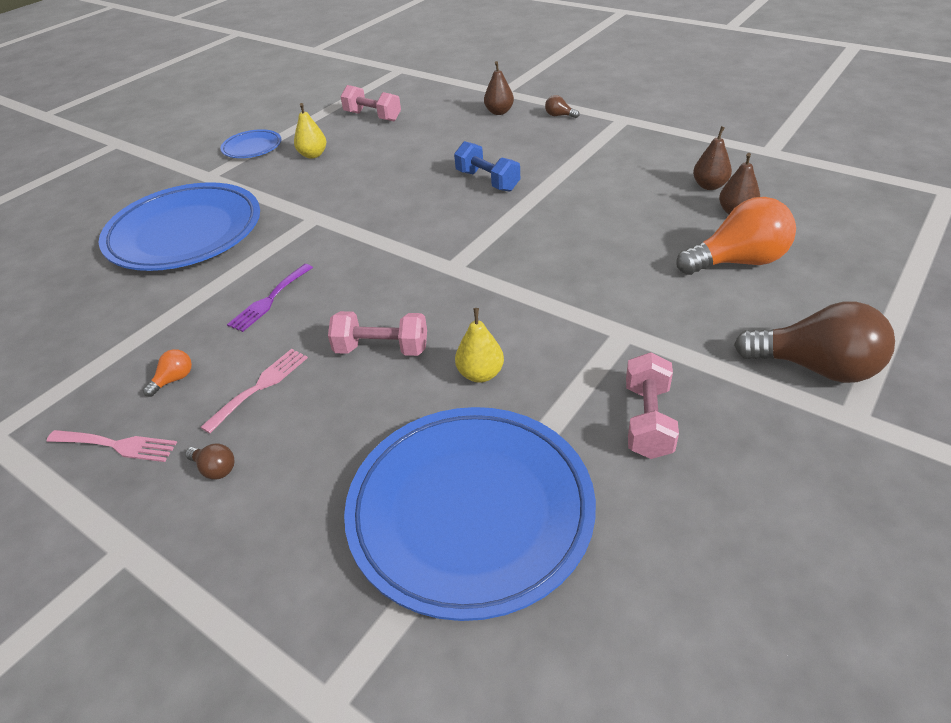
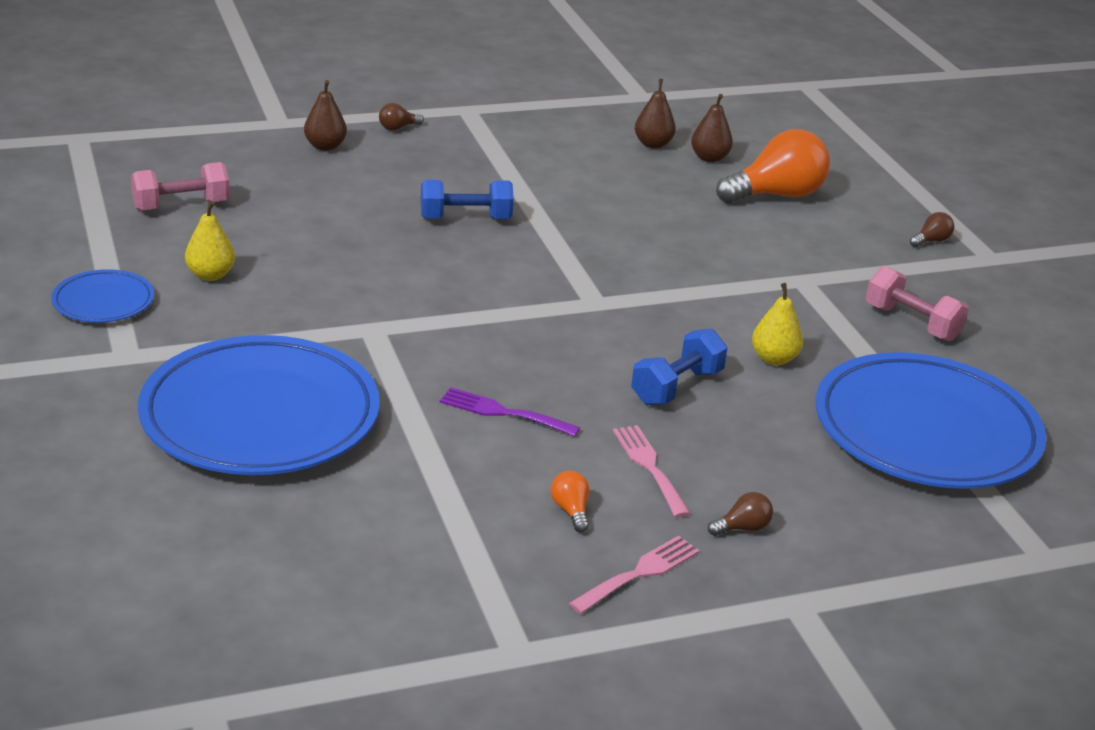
camera: 60 degrees left, 10 degrees down
(269, 300) = (503, 412): purple fork -> purple fork turned 135 degrees clockwise
(381, 349) = (676, 387): pink dumbbell -> blue dumbbell
(738, 262) = (776, 195): orange light bulb -> orange light bulb turned 45 degrees clockwise
(816, 368) = (931, 241): brown light bulb -> brown light bulb, size x0.42

